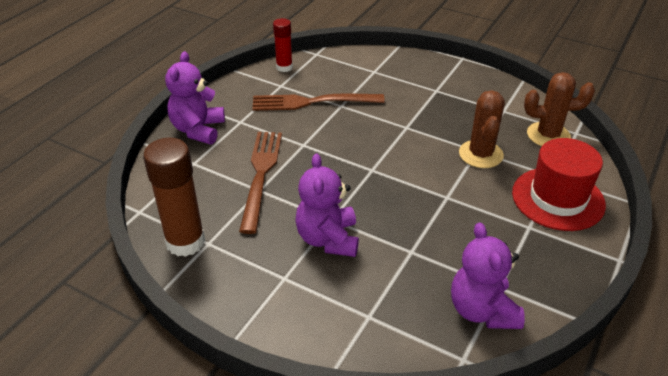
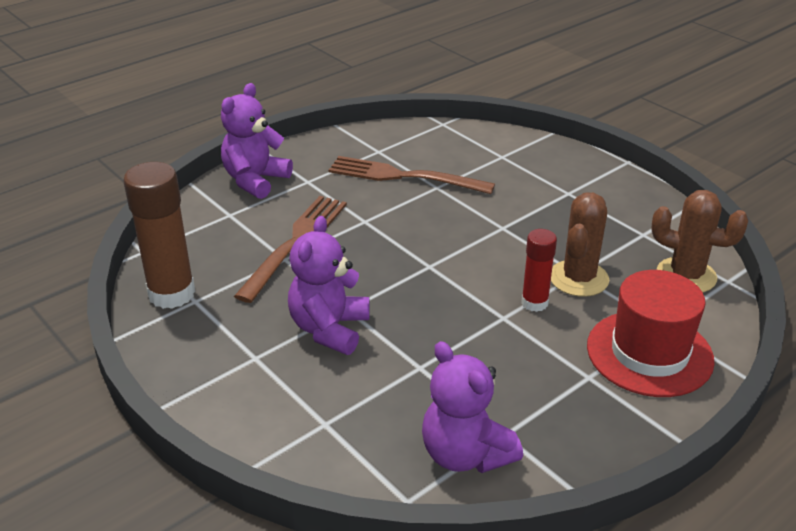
camera: 20 degrees right, 5 degrees down
(284, 67) = (394, 132): red glue stick -> red glue stick (534, 303)
(482, 310) = (465, 454): purple teddy bear -> purple teddy bear turned 45 degrees counterclockwise

